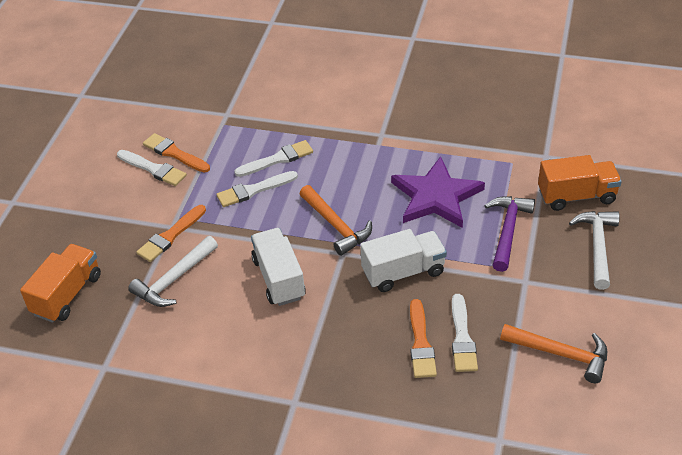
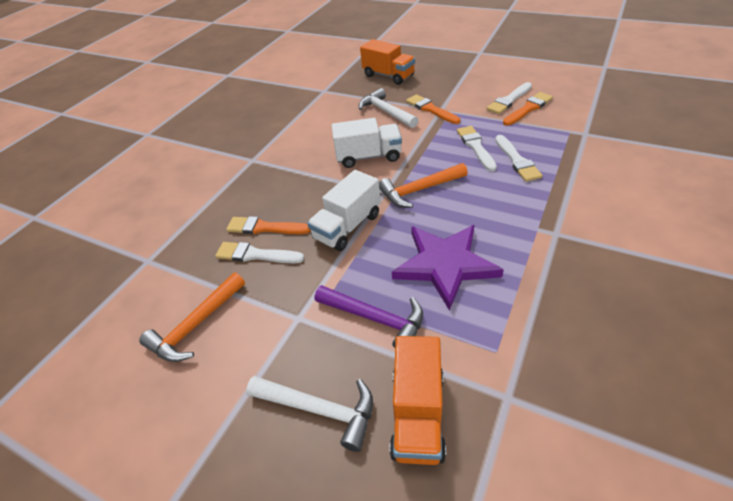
camera: 105 degrees right, 0 degrees up
(403, 272) = (347, 226): white truck -> white truck turned 45 degrees clockwise

